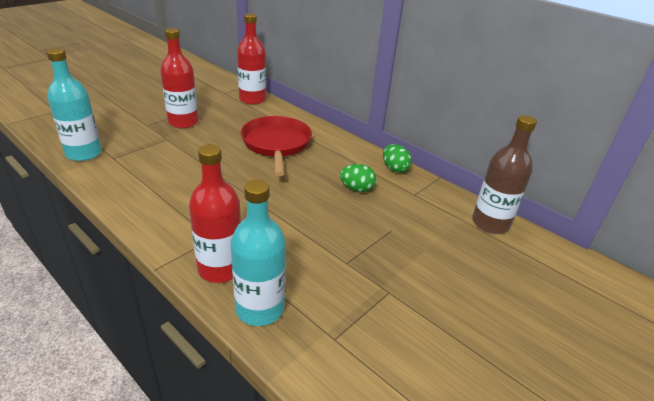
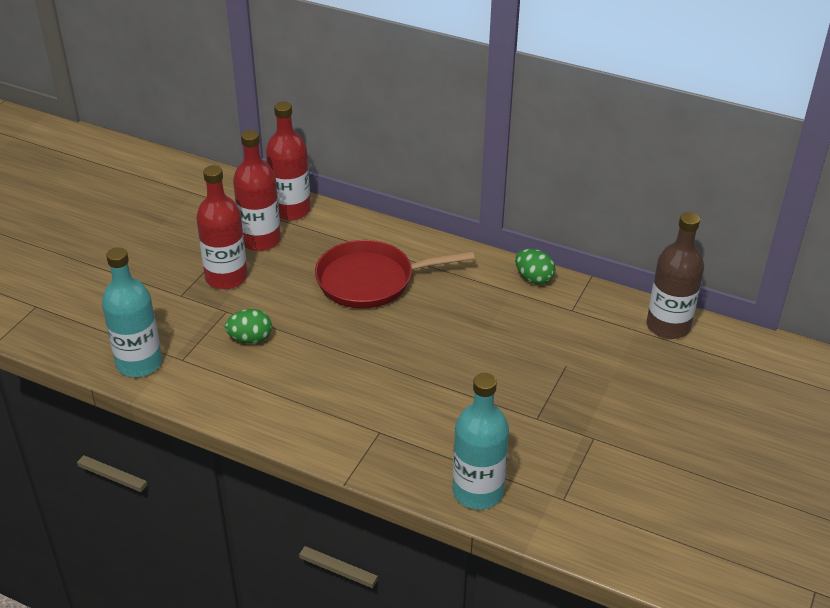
camera: 15 degrees left, 5 degrees up
(220, 268) = (412, 462): red bottle -> red bottle (260, 240)
(276, 144) = (371, 280): red pan -> red pan turned 75 degrees counterclockwise
(356, 189) = (503, 321): green egg -> green egg (250, 339)

